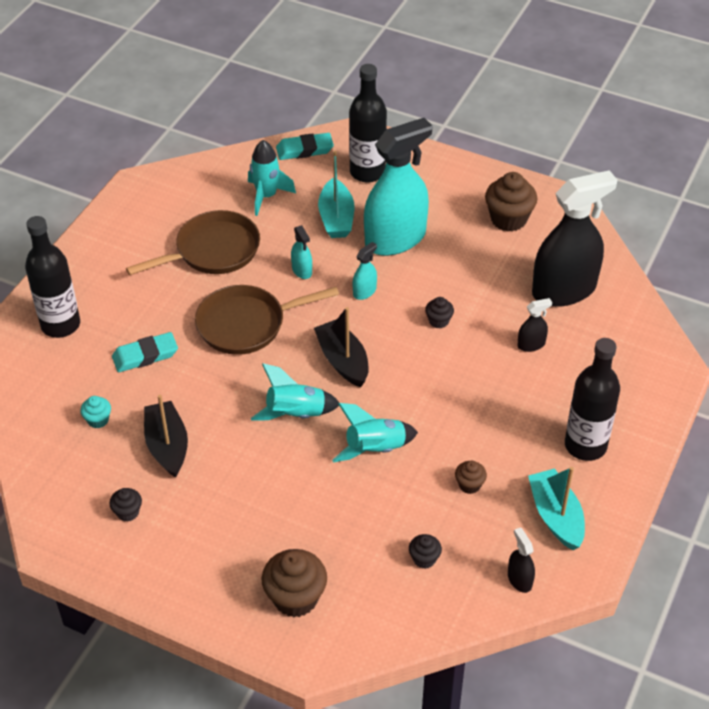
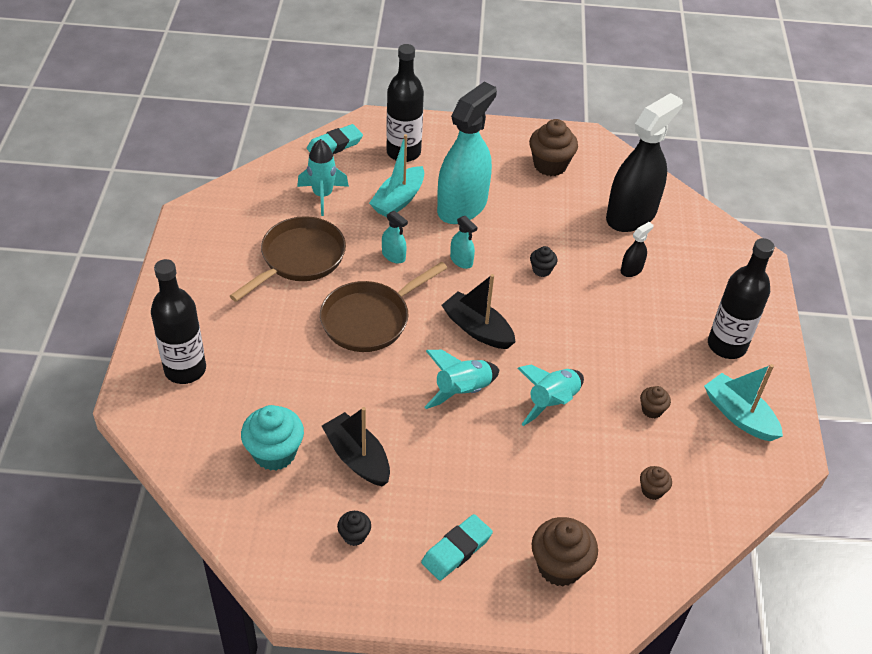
camera: 25 degrees left, 0 degrees up
(98, 420) = (274, 453): turquoise cupcake -> turquoise cupcake, size x1.93
(145, 355) = (287, 376): turquoise eraser -> turquoise eraser (456, 550)
(336, 218) = (398, 200): turquoise boat -> turquoise boat turned 60 degrees clockwise
(364, 291) = (461, 260): turquoise spray bottle -> turquoise spray bottle turned 120 degrees clockwise
(424, 559) = (652, 490): black cupcake -> brown cupcake
(519, 579) = (742, 482): black spray bottle -> none

